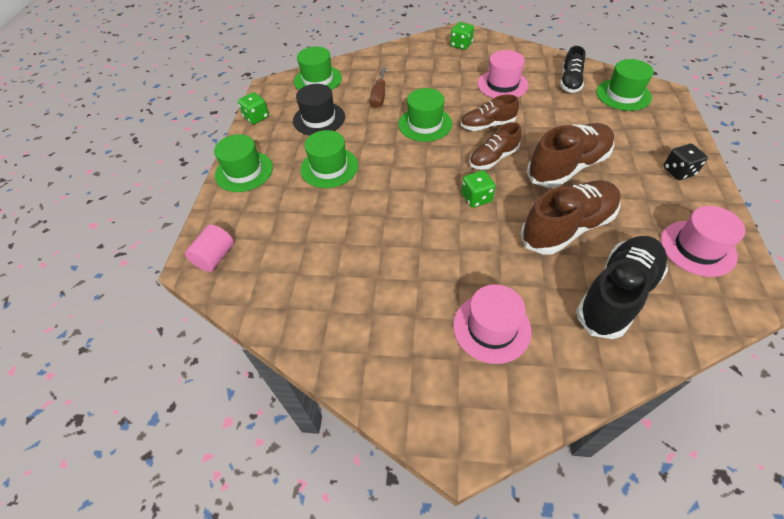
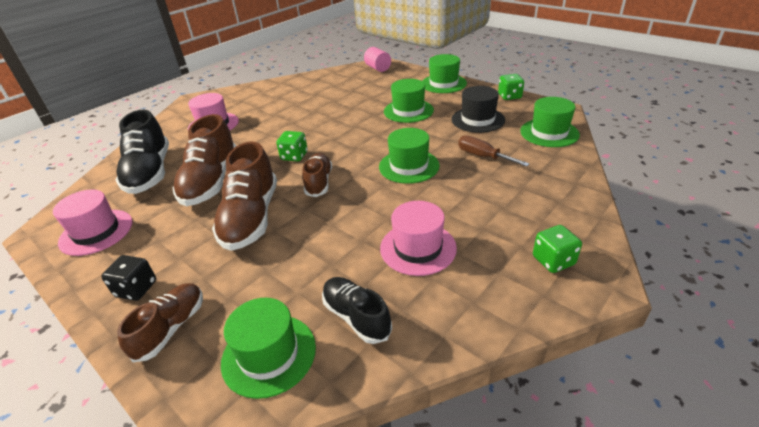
camera: 125 degrees right, 15 degrees down
(487, 125) = (363, 200): brown shoe -> brown shoe (171, 328)

